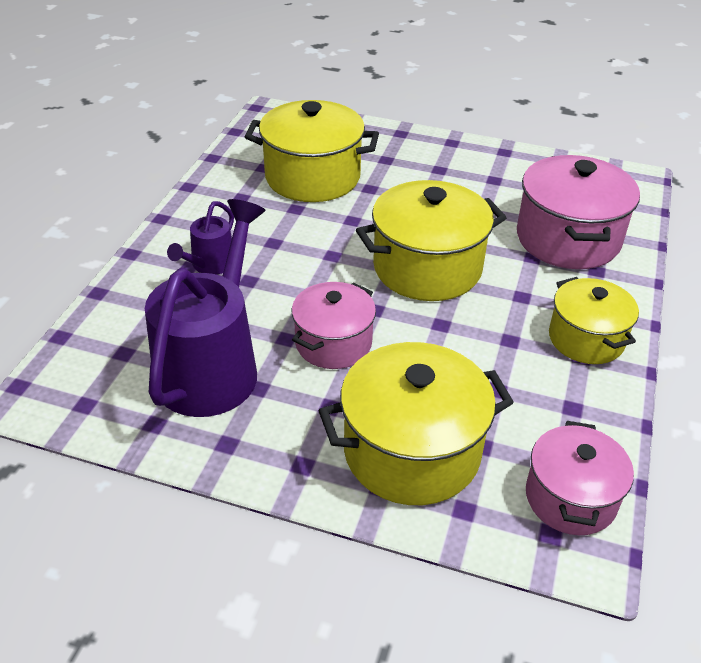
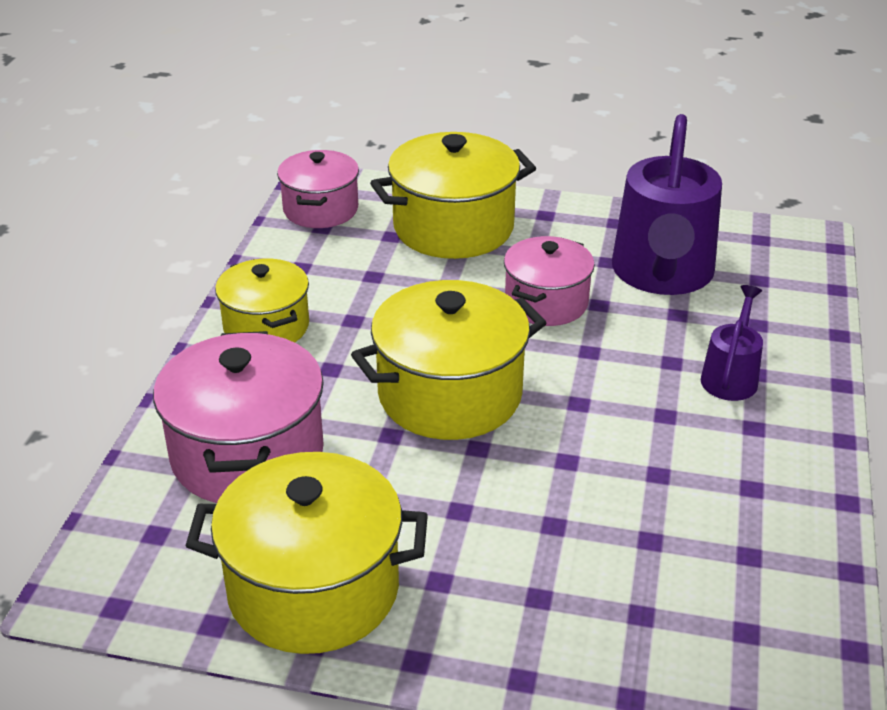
camera: 175 degrees right, 5 degrees down
(312, 177) = (656, 540): yellow pot -> yellow pot (313, 589)

